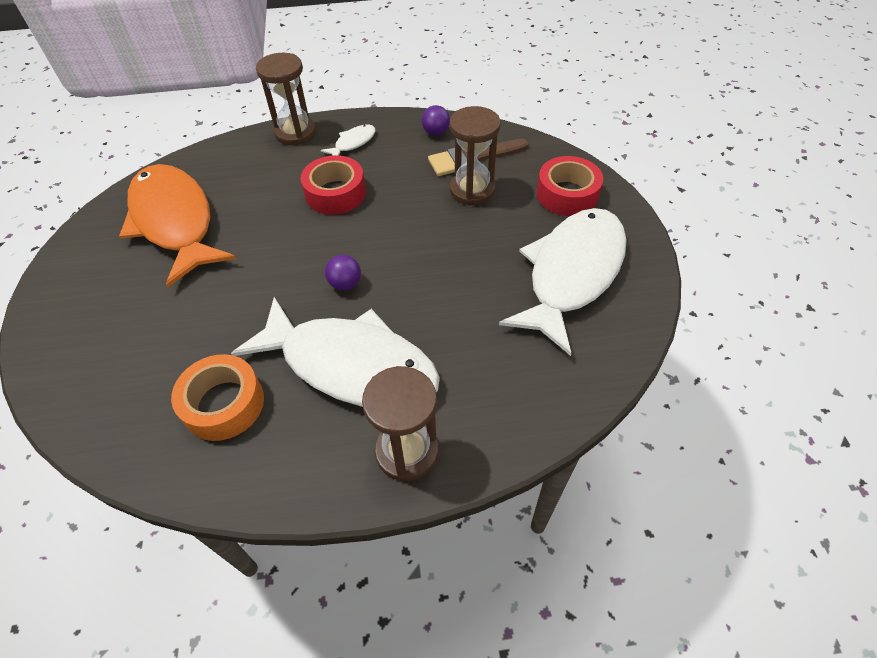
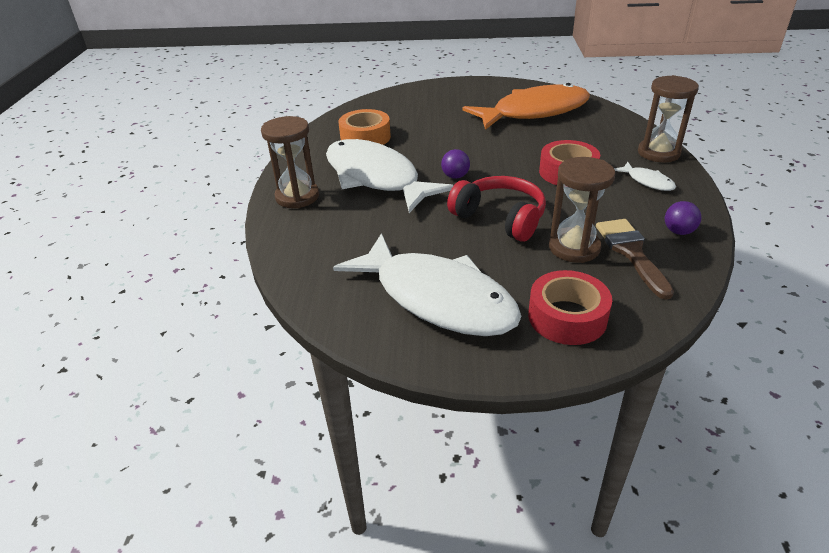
camera: 100 degrees right, 15 degrees down
(351, 365) = (376, 178): white fish -> white fish turned 105 degrees clockwise
(431, 240) = (500, 218): none -> red headphones

